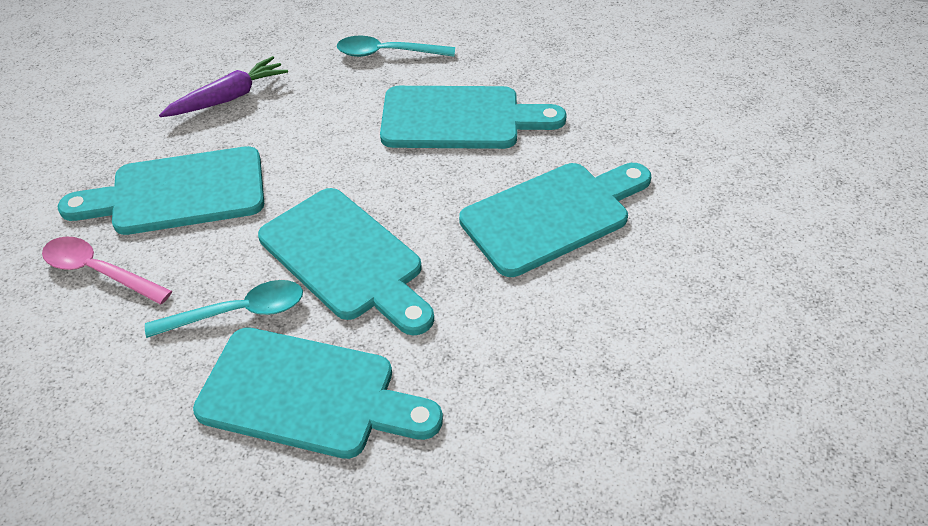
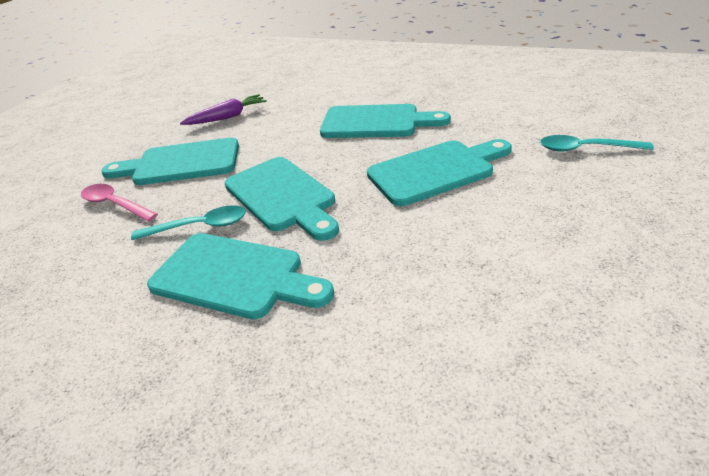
camera: 10 degrees right, 10 degrees down
(387, 53) = (333, 93): turquoise spoon -> turquoise spoon (585, 149)

